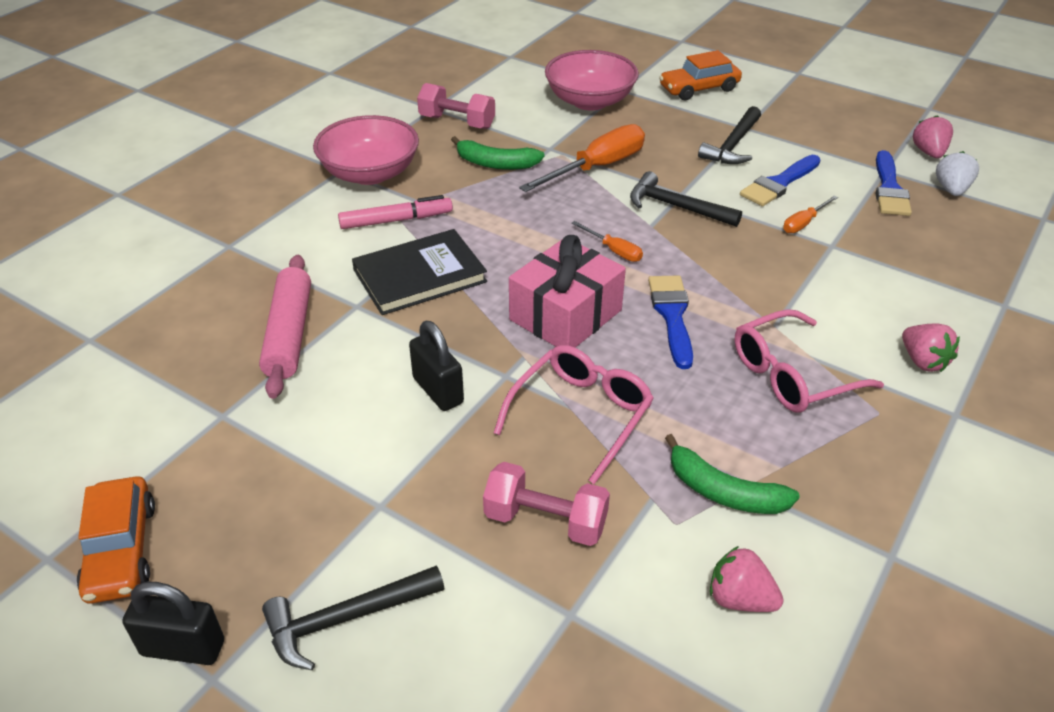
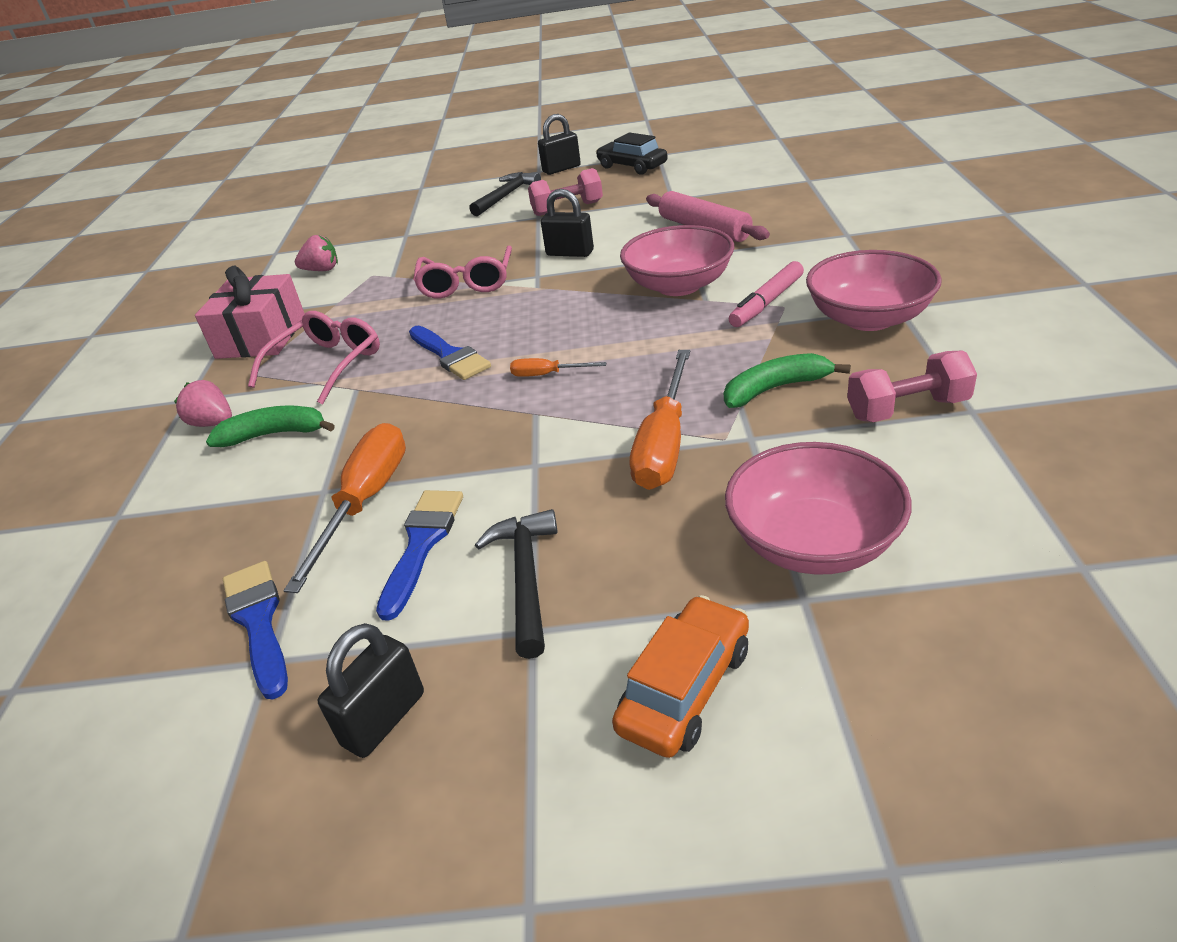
camera: 150 degrees right, 5 degrees down
(121, 550) = (632, 166): orange car -> black car
(419, 276) = (678, 285): black book -> pink bowl
(545, 521) = (445, 247): pink dumbbell -> pink dumbbell (567, 209)
(565, 315) = (535, 318): pink gift -> pink gift (261, 337)
(676, 207) = (526, 445): black hammer -> none
(723, 492) = (350, 295): green banana -> green banana (275, 434)
(804, 223) = (366, 502): orange screwdriver -> orange screwdriver, size x2.03
(831, 128) = (384, 719): none -> black padlock
(928, 152) = (189, 755): pink strawberry -> none
(951, 189) = (156, 674): white strawberry -> none

